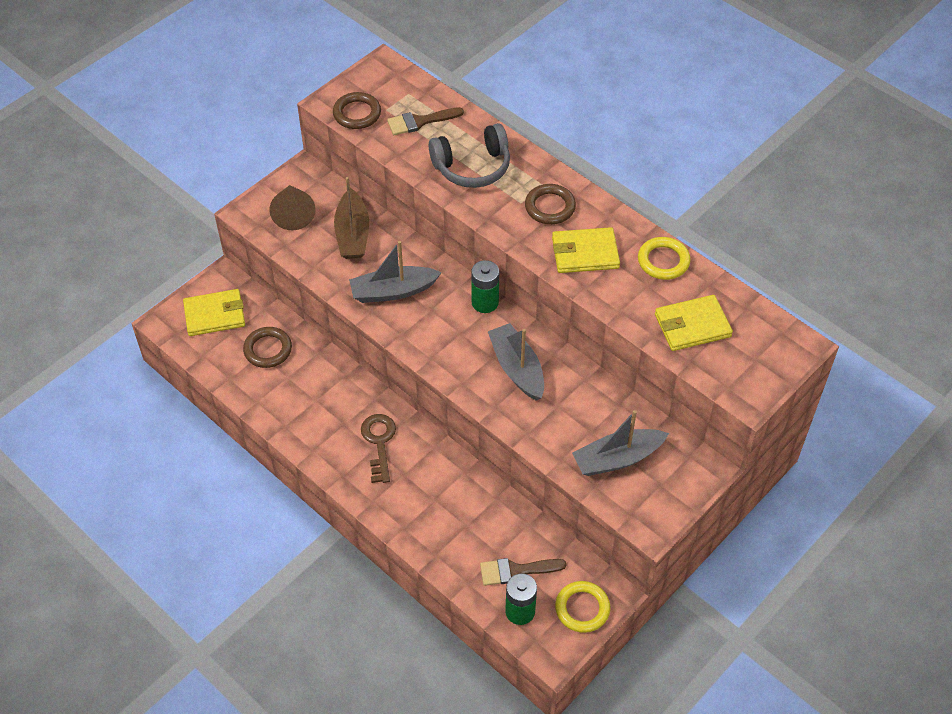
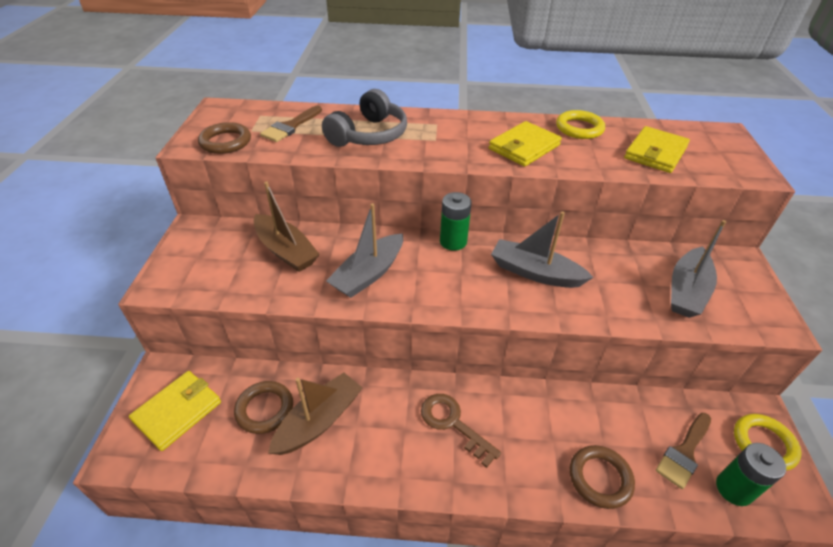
camera: 40 degrees left, 10 degrees down
(293, 213) = (210, 263): brown cone -> none
(295, 381) = (319, 421): none -> brown boat
(550, 207) = (460, 133): brown ring -> brown ring (600, 478)

